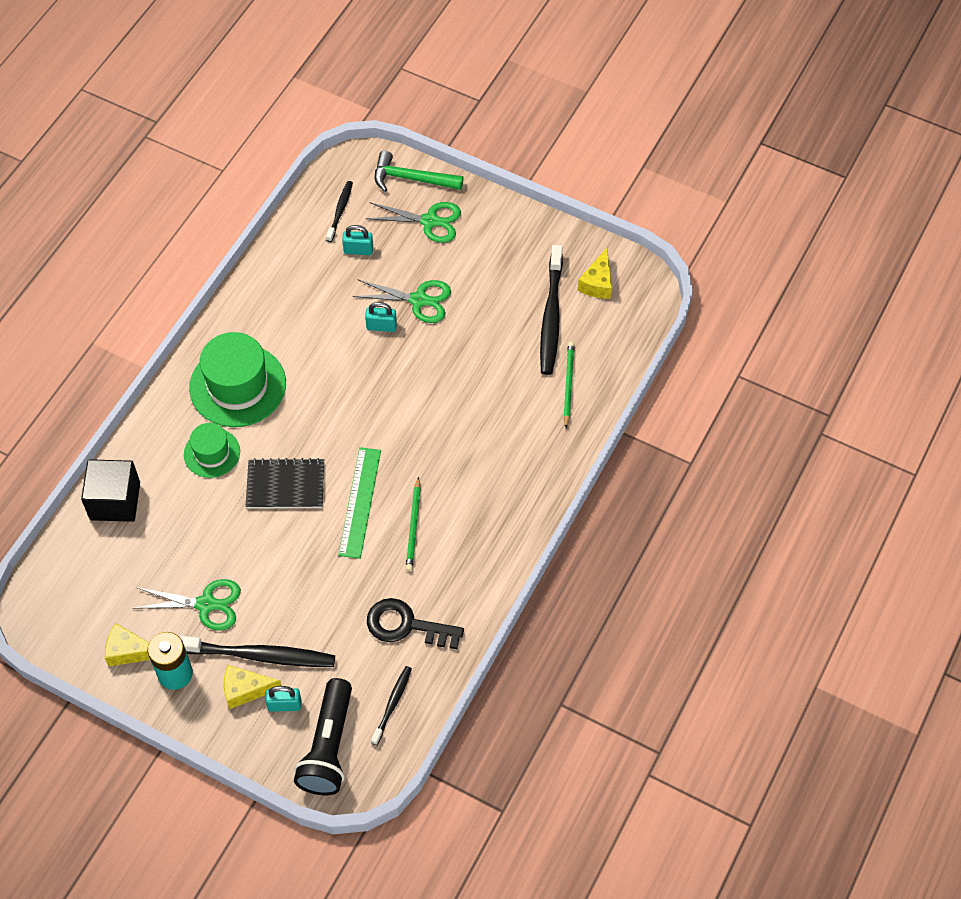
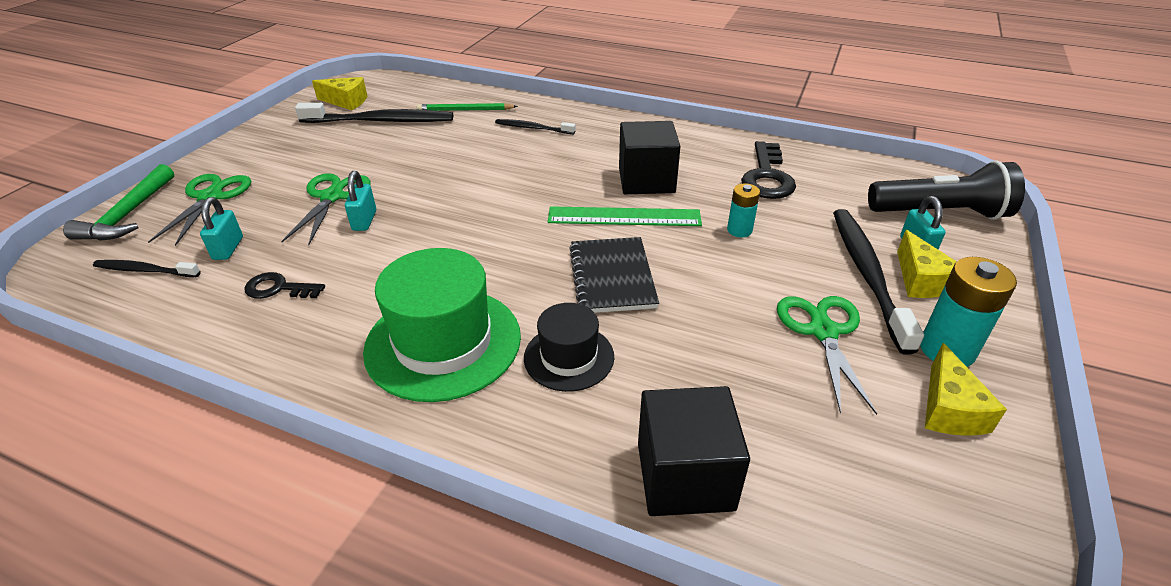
camera: 95 degrees left, 20 degrees down
(212, 453) = (569, 357): green hat -> black hat
(307, 289) = (278, 288): none -> black key
(328, 582) = (739, 230): none -> turquoise battery
(392, 704) = (860, 178): black toothbrush -> black toothbrush (533, 128)
(413, 526) = (646, 180): green pencil -> black cube

